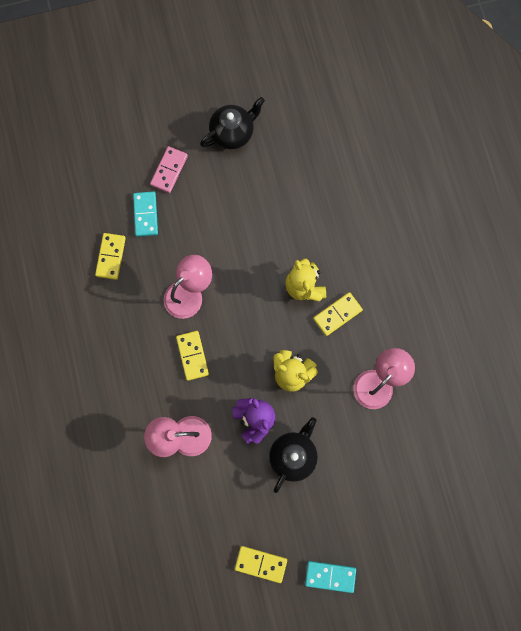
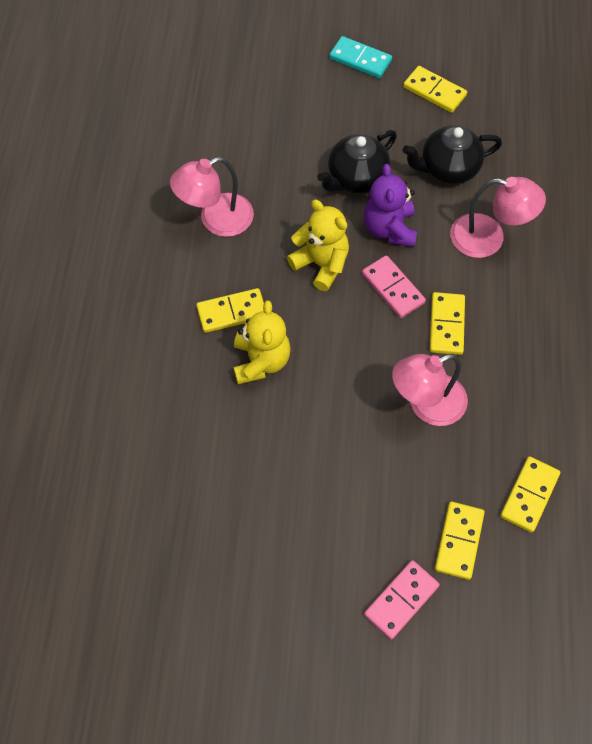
camera: 160 degrees left, 15 degrees down
(145, 214) = (459, 541): turquoise domino -> yellow domino
(232, 133) = (277, 627): black teapot -> black teapot (448, 169)
(237, 371) = (393, 288): none -> pink domino

